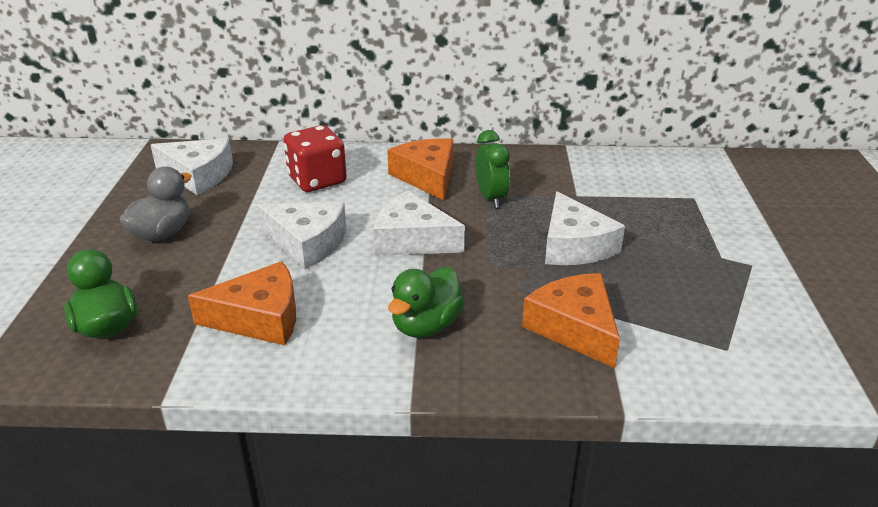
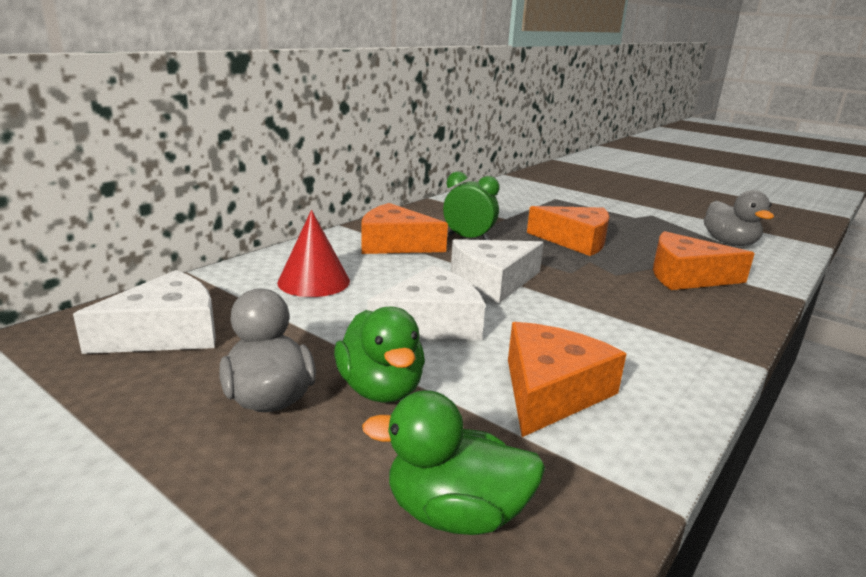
camera: 55 degrees left, 10 degrees down
(317, 180) = (314, 281): red dice -> red cone
(426, 325) = (640, 320): green duck -> green duck (381, 389)
(574, 245) = (575, 241): white cheese -> orange cheese
(740, 336) = (729, 243): none -> grey duck

